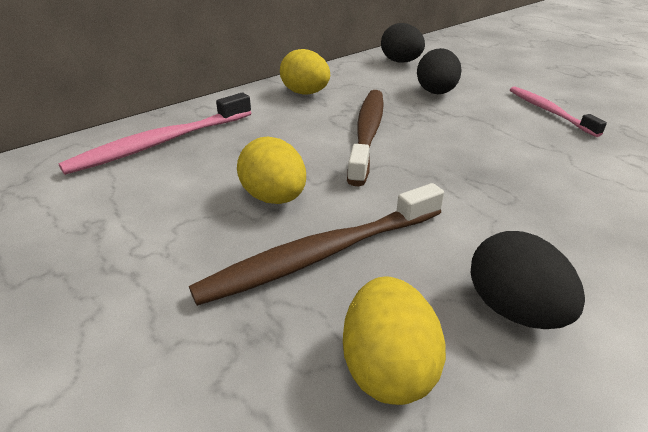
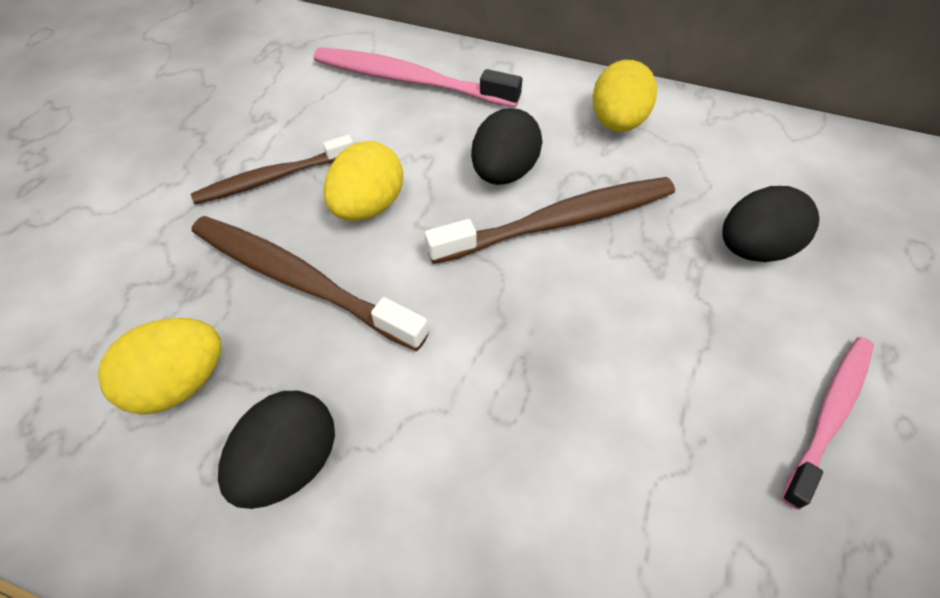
camera: 60 degrees right, 20 degrees up
(179, 239) = (273, 178): none -> brown toothbrush
(401, 62) = (831, 169): black egg -> black egg (504, 172)

